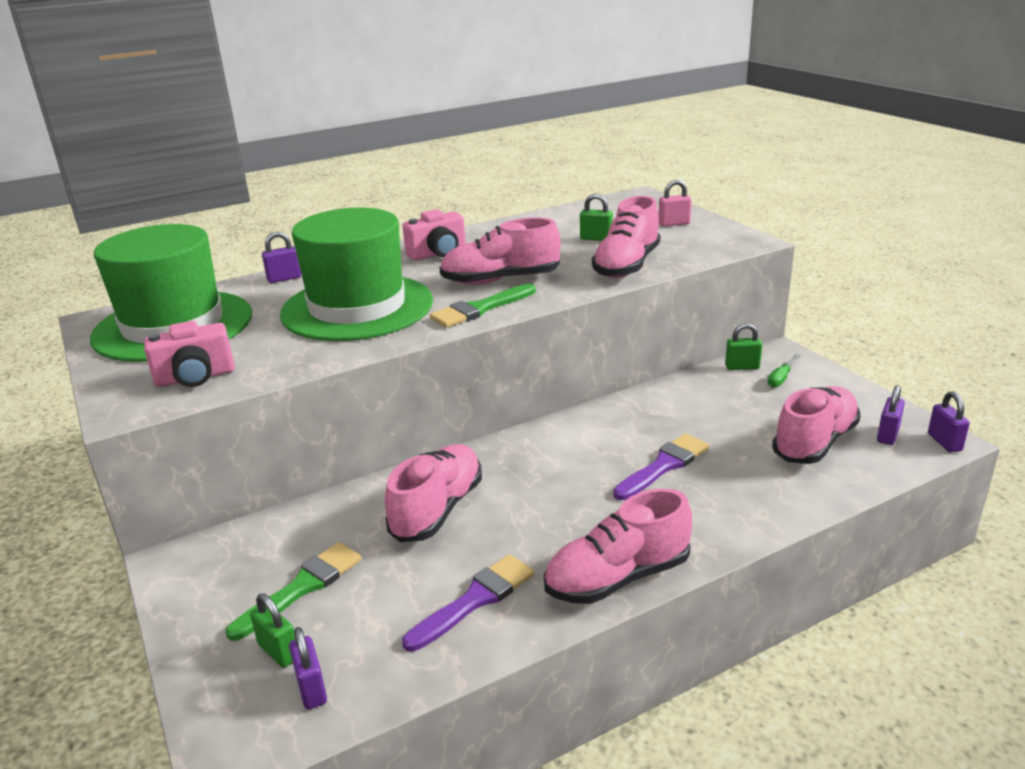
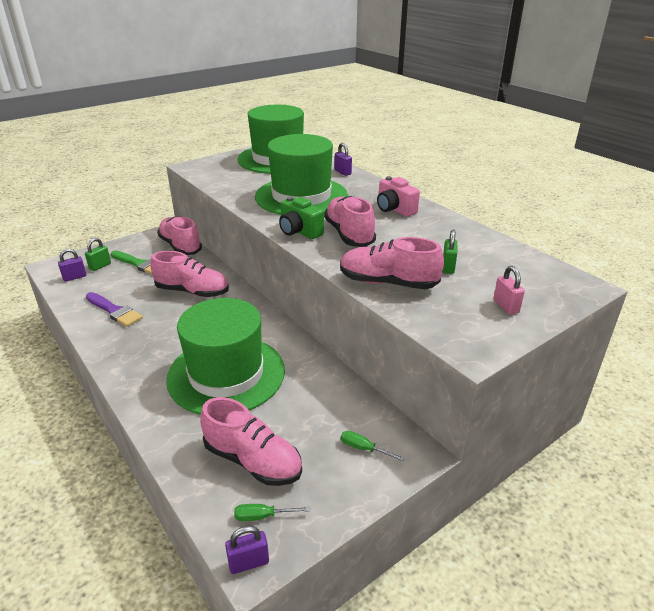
camera: 80 degrees right, 5 degrees up
(195, 377) = (219, 173): pink camera -> none
(480, 309) = (299, 231): green brush -> green camera
(617, 578) = (116, 356): pink shoe -> pink shoe (180, 246)
(664, 466) = (226, 374): purple brush -> green hat
(742, 367) = (382, 423): green padlock -> none
(887, 435) = (263, 516): purple padlock -> green screwdriver

